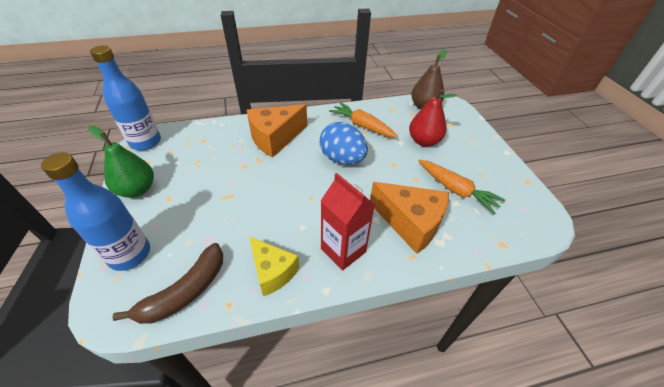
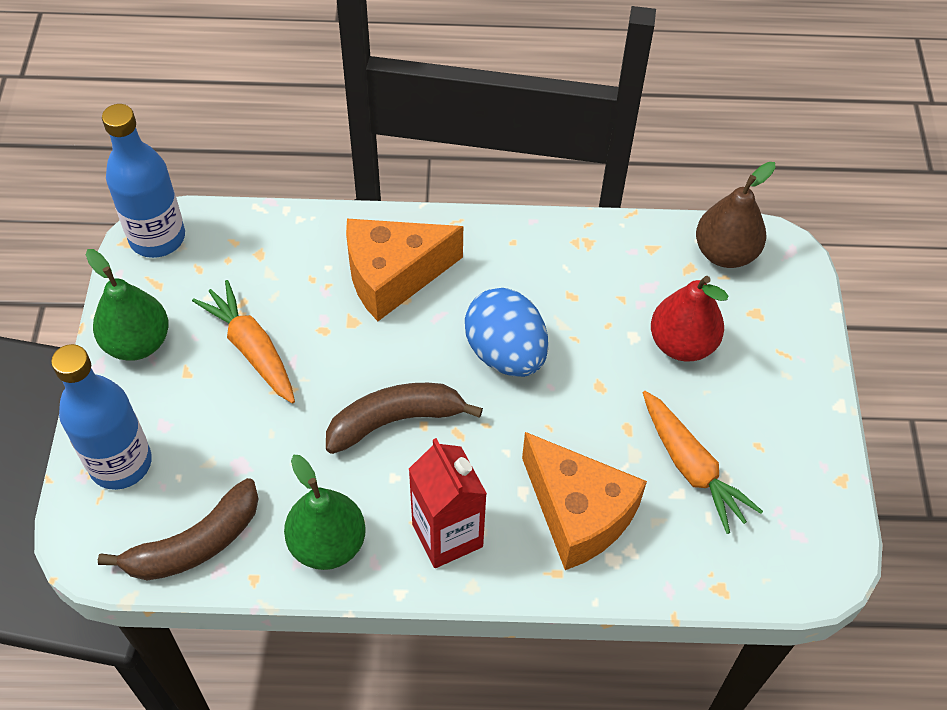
camera: 15 degrees right, 10 degrees up
(272, 271) = (327, 544): yellow cheese -> green pear
(295, 199) = (395, 421): none -> brown banana
(362, 126) = (573, 279): orange carrot -> orange carrot (252, 349)

